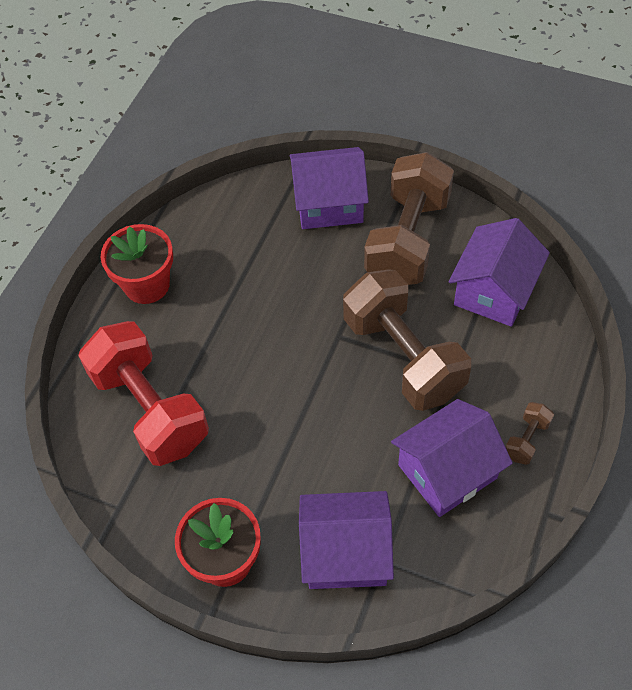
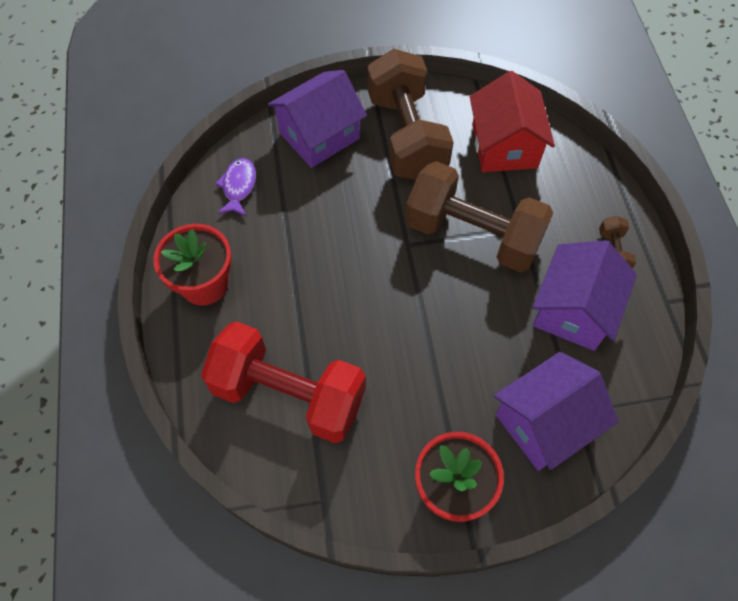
camera: 35 degrees left, 5 degrees up
(230, 217) = (238, 186): none -> purple fish
(494, 291) = (504, 146): purple house -> red house

